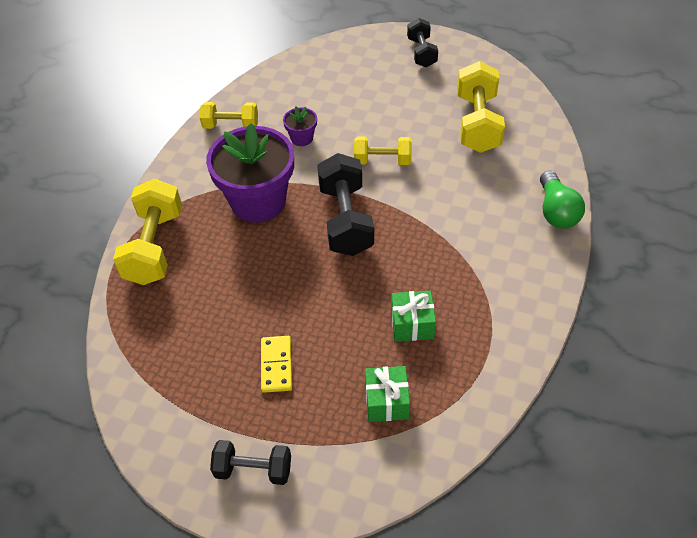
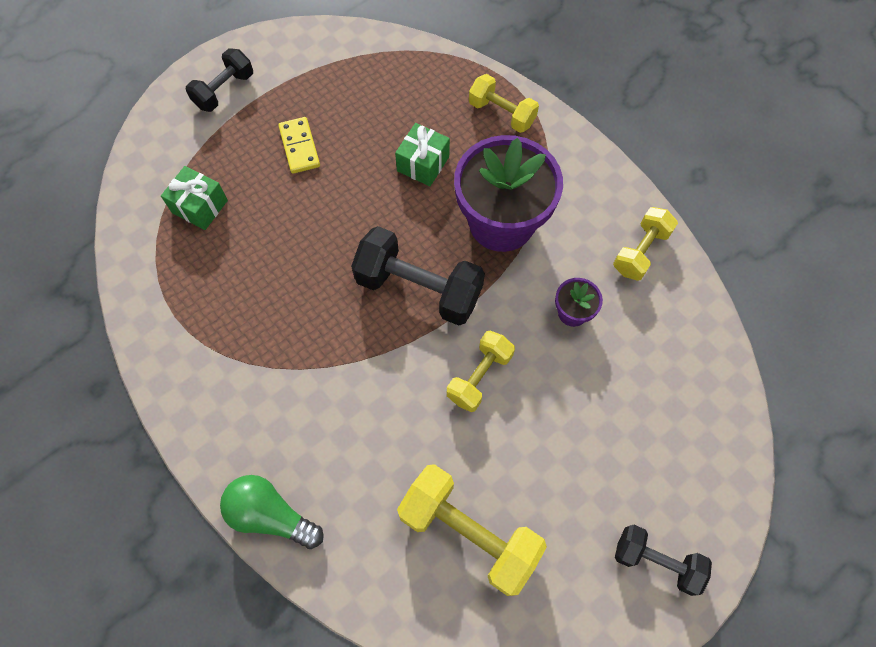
camera: 120 degrees right, 15 degrees up
(154, 247) = (502, 113): yellow dumbbell -> yellow dumbbell, size x0.61
(276, 365) = (299, 147): yellow domino -> yellow domino turned 45 degrees clockwise
(412, 324) = (253, 271): green gift -> green gift (423, 164)

